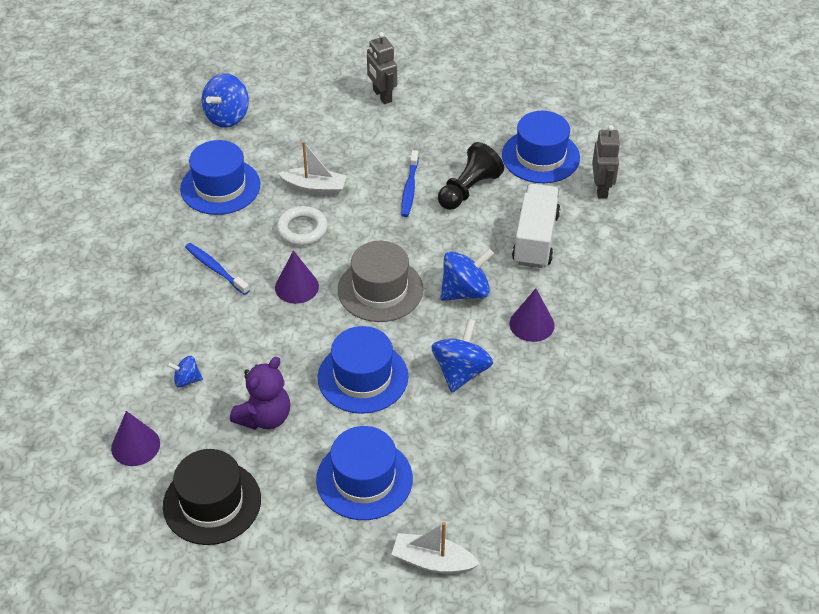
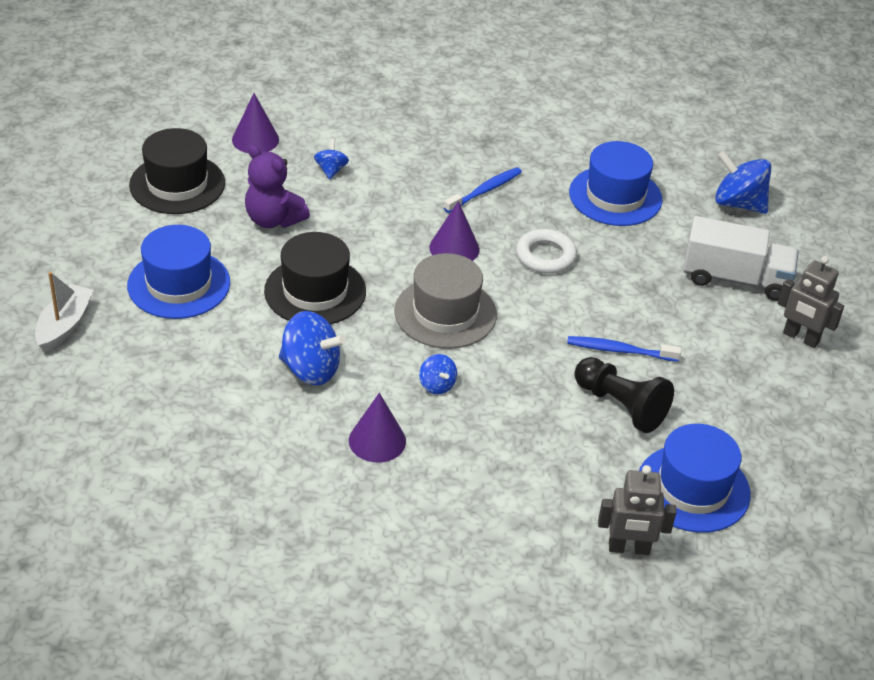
camera: 90 degrees right, 5 degrees down
(314, 188) = (617, 269): white boat -> none
(363, 377) = (315, 291): blue hat -> black hat
(382, 96) = (801, 338): grey robot -> grey robot turned 120 degrees counterclockwise
(465, 291) = (437, 385): blue spinning top -> blue spinning top, size x0.54
(535, 239) = (527, 462): white truck -> white truck (735, 279)

